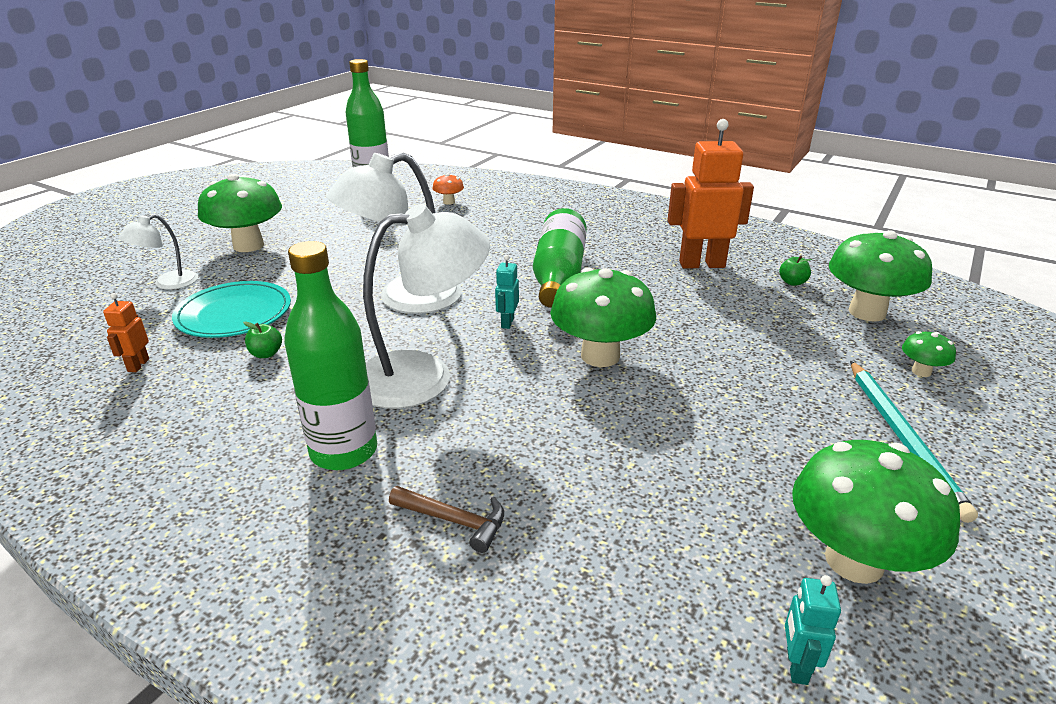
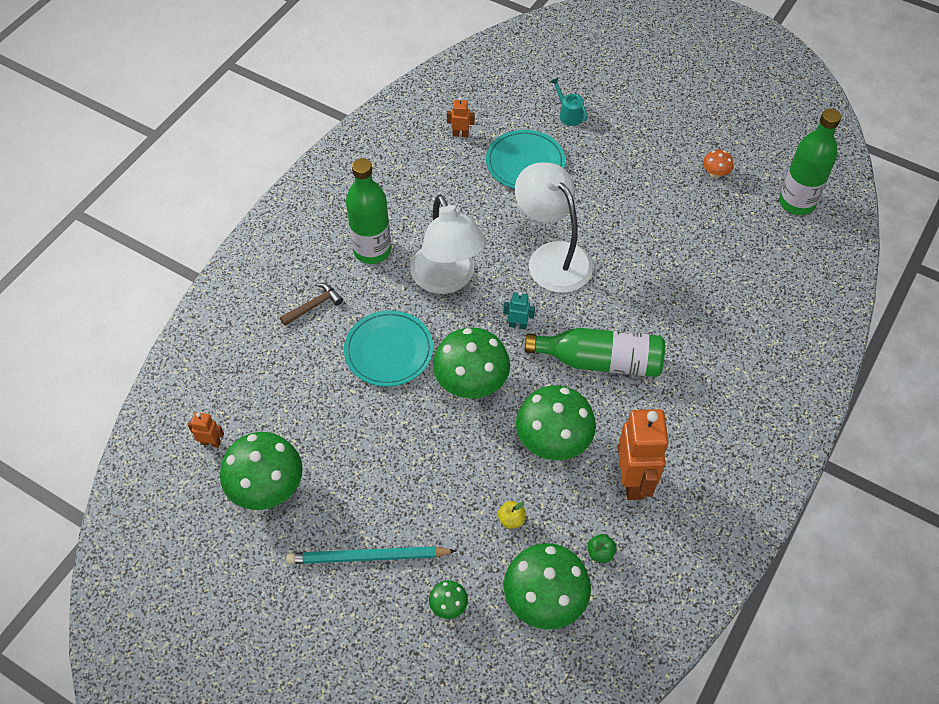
camera: 90 degrees right, 25 degrees up
(168, 283) = (568, 114): white lamp -> turquoise watering can
(248, 246) = (638, 142): green mushroom -> green mushroom (553, 442)
(266, 354) = (473, 192): green apple -> none
(449, 202) = (760, 270): orange mushroom -> orange mushroom (715, 174)
(454, 521) = (314, 306): brown hammer -> brown hammer turned 150 degrees counterclockwise
(551, 428) = (388, 351): none -> turquoise plate
(782, 330) = (511, 519): none -> yellow apple
(796, 666) = (211, 442): turquoise robot -> orange robot

